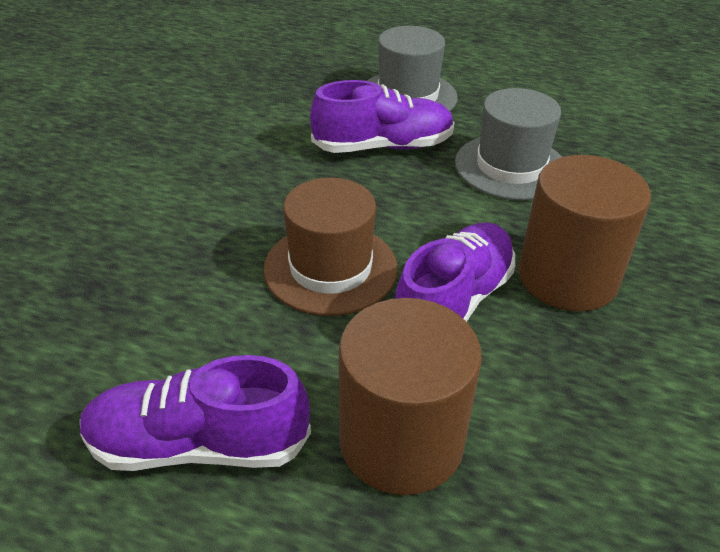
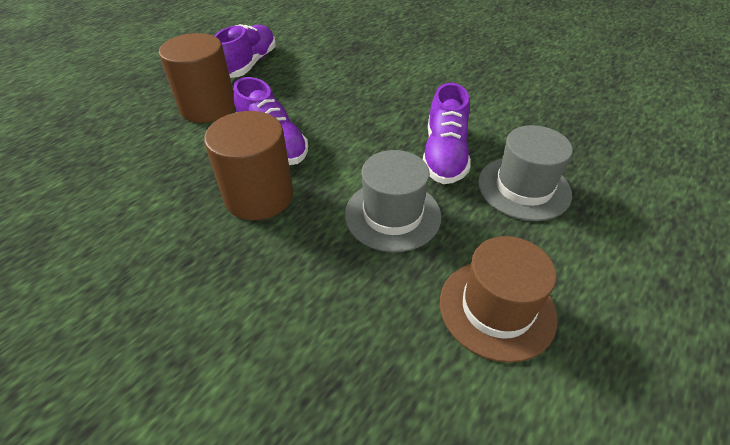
camera: 110 degrees right, 5 degrees up
(330, 268) = (327, 109): brown hat -> brown hat (497, 308)

